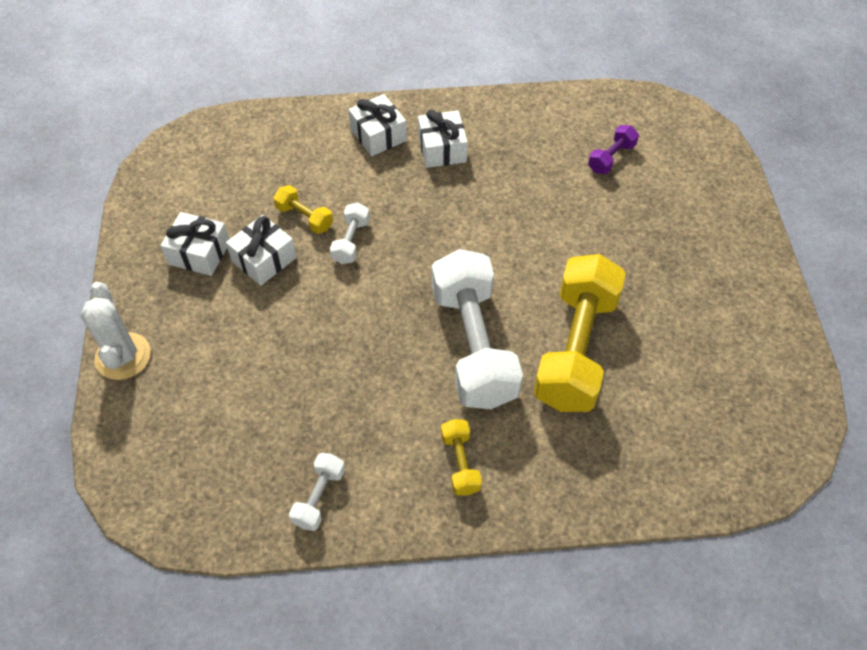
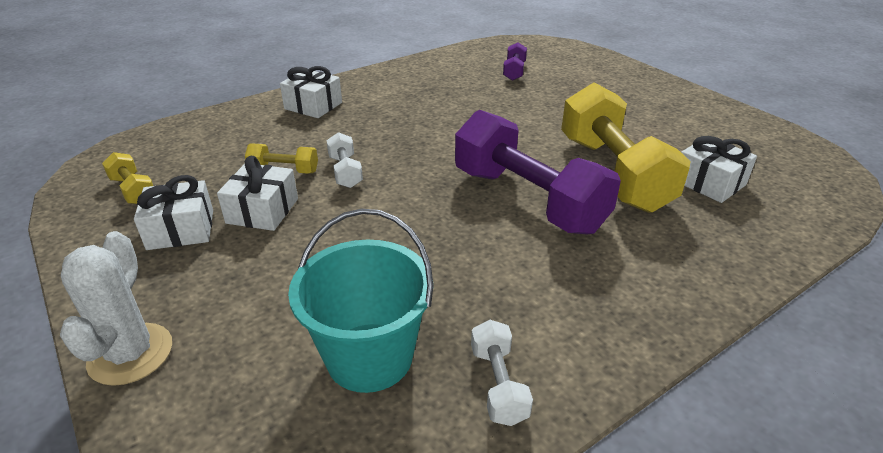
camera: 30 degrees left, 20 degrees down
(123, 356) = (130, 354): white cactus -> white cactus turned 45 degrees clockwise
(256, 433) = (369, 357): none -> turquoise bucket
(442, 149) = (377, 99): white gift -> white gift (709, 183)
(460, 463) = (610, 286): yellow dumbbell -> yellow dumbbell (133, 190)
(473, 345) = (528, 200): white dumbbell -> purple dumbbell

